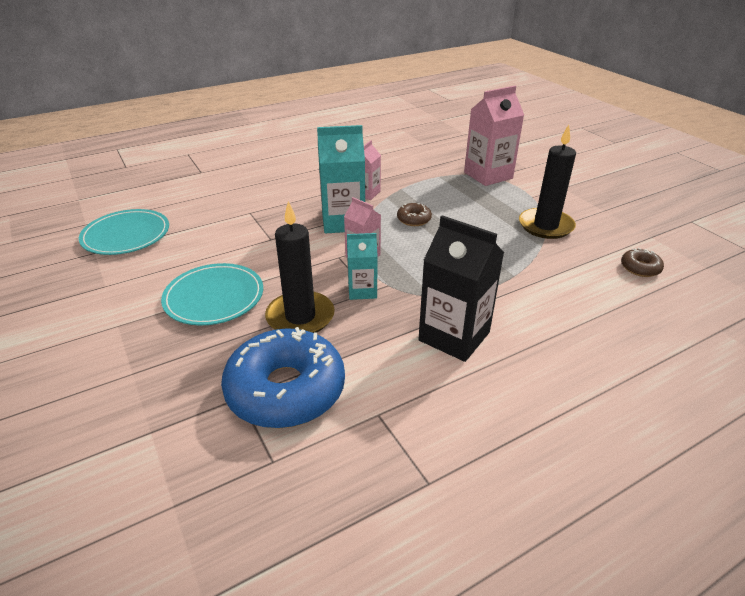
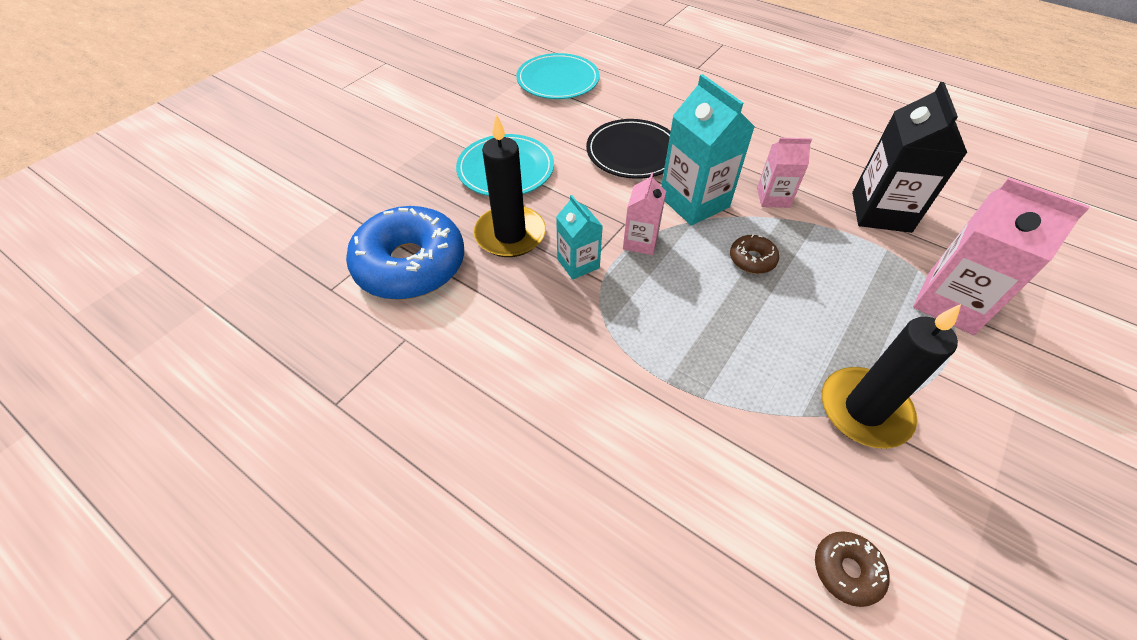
camera: 65 degrees right, 15 degrees up
(264, 229) = (633, 152): none -> black plate
(454, 336) = (545, 366): black carton -> black carton (881, 212)

